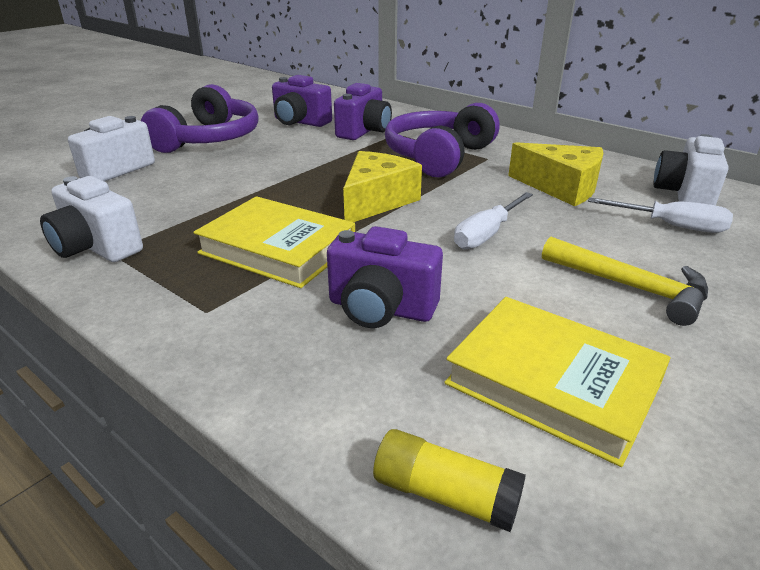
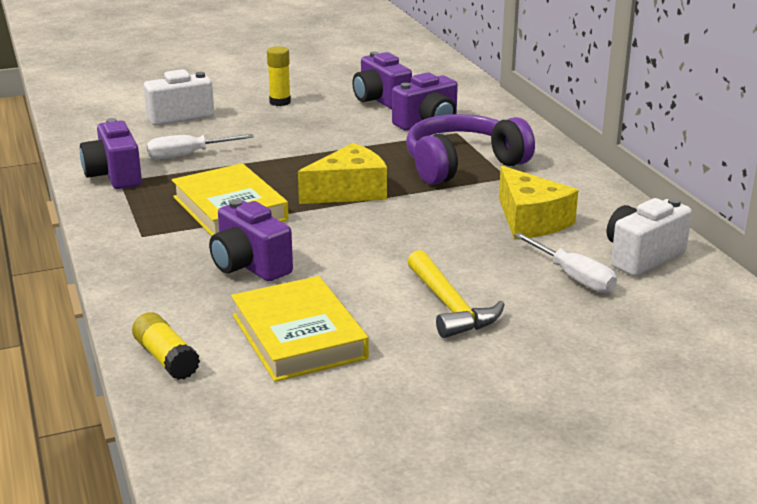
camera: 30 degrees right, 5 degrees down
(97, 247) = (114, 176): white camera -> purple camera
(209, 139) = (280, 102): purple headphones -> yellow glue stick
(487, 234) = (399, 240): white screwdriver -> white screwdriver (188, 155)

